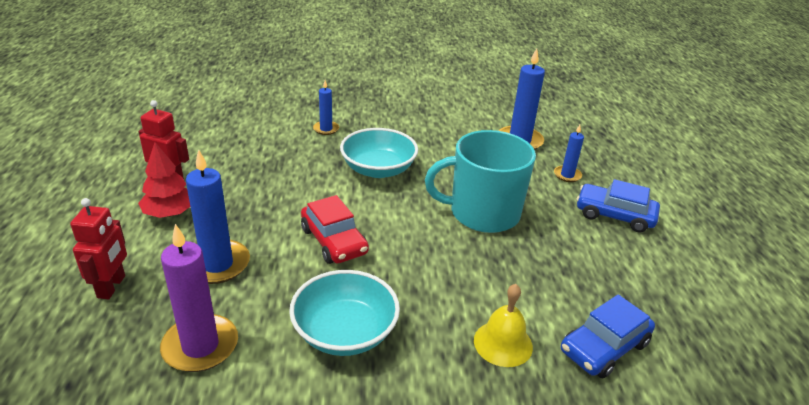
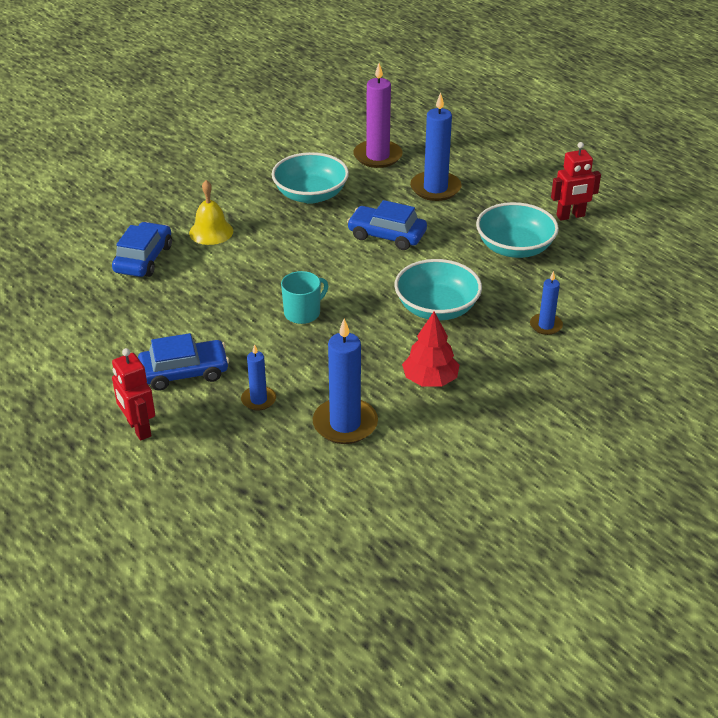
camera: 145 degrees right, 5 degrees up
(112, 287) = (470, 154): red robot -> red robot (138, 429)
(169, 213) = (521, 198): red tree -> red tree (430, 380)
(255, 178) = (514, 248): none -> turquoise bowl
(334, 241) = (387, 235): red car -> blue car
(483, 213) = (303, 313): turquoise mug -> turquoise mug, size x0.50

